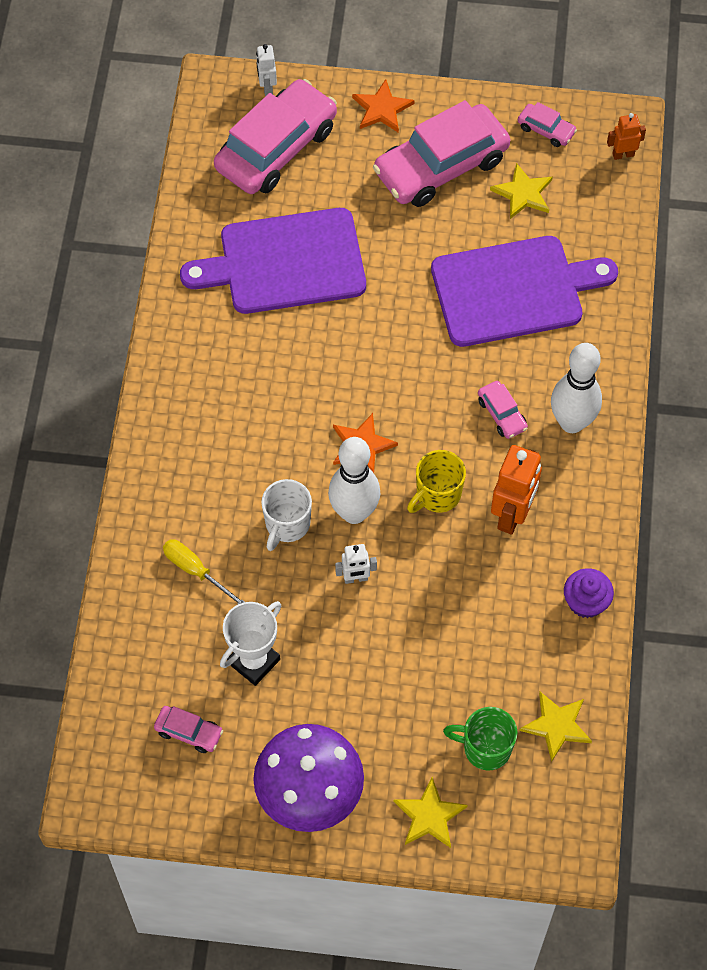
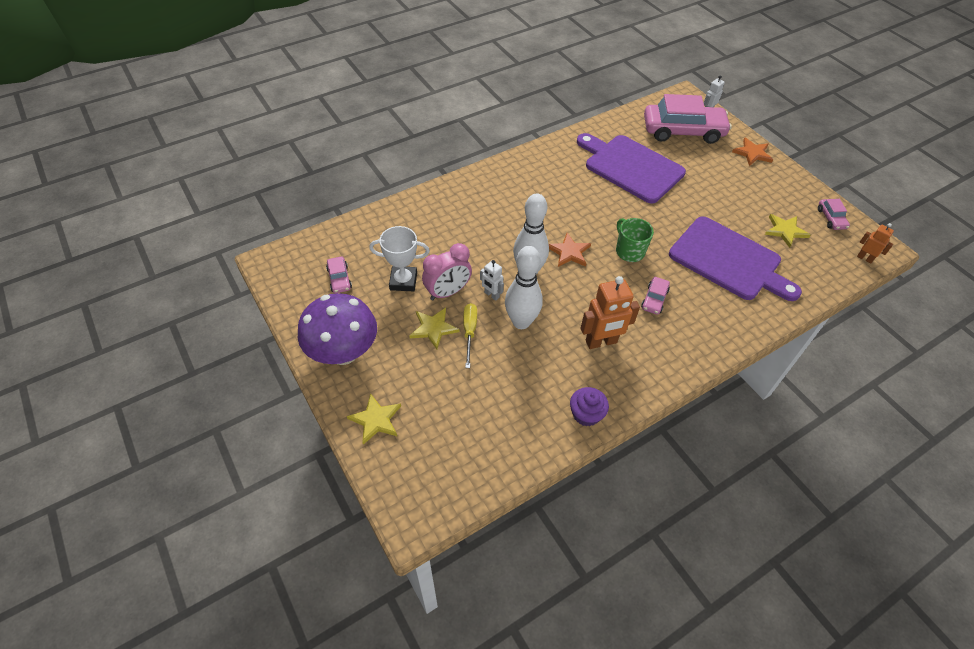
camera: 50 degrees right, 10 degrees down
(196, 571) = (433, 230): yellow screwdriver -> yellow screwdriver (469, 332)
(287, 524) = (493, 249): white mug -> none
(312, 623) = (447, 292): none -> pink clock
(437, 494) = (576, 300): yellow mug -> none
(441, 166) = (754, 191): pink car -> none
(485, 748) = (444, 421): green mug -> green mug (629, 251)
(556, 726) = (491, 451): yellow star -> yellow star (433, 328)
(572, 422) = (687, 334): white bowling pin -> white bowling pin (521, 322)

